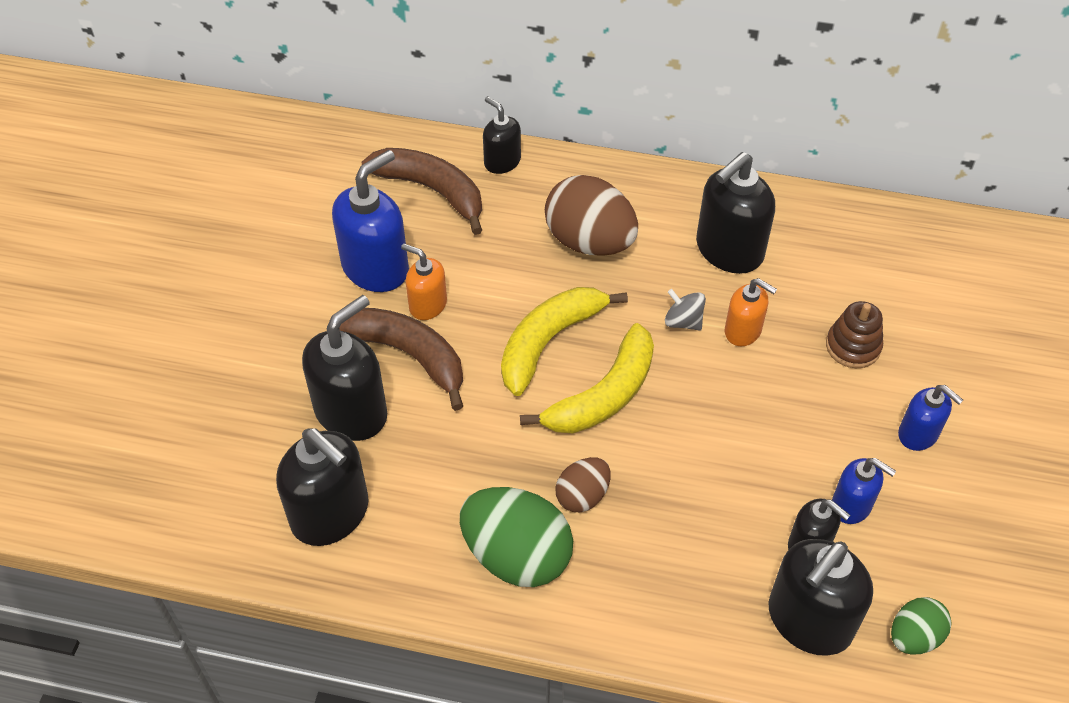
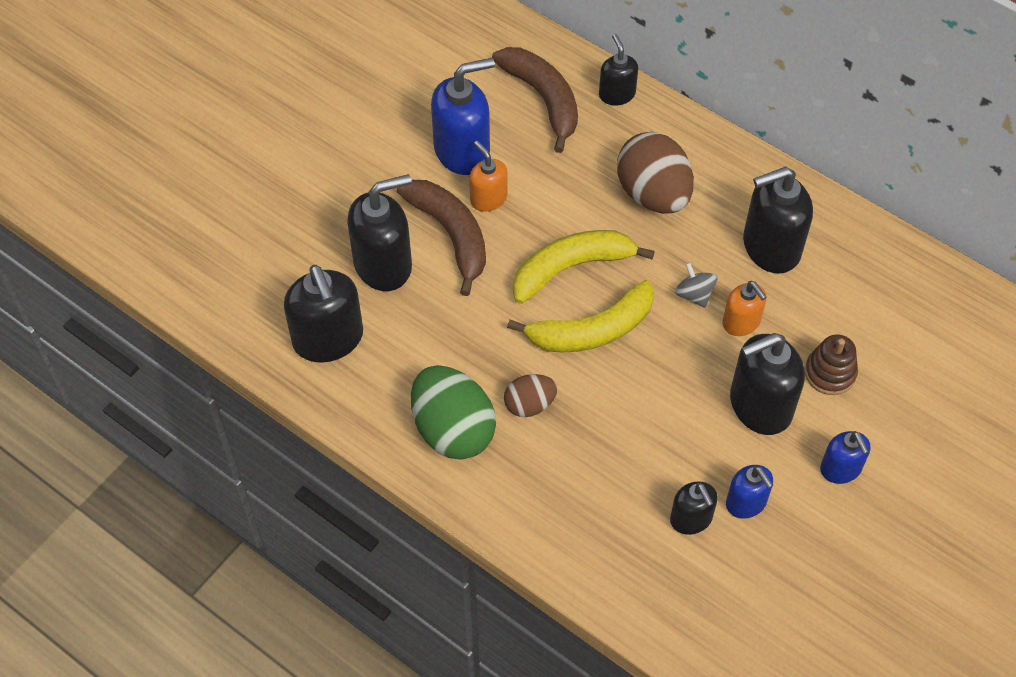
camera: 25 degrees right, 5 degrees up
(809, 621) = (655, 576): black soap dispenser -> black soap dispenser (759, 406)
(914, 636) = (733, 625): green egg -> none

